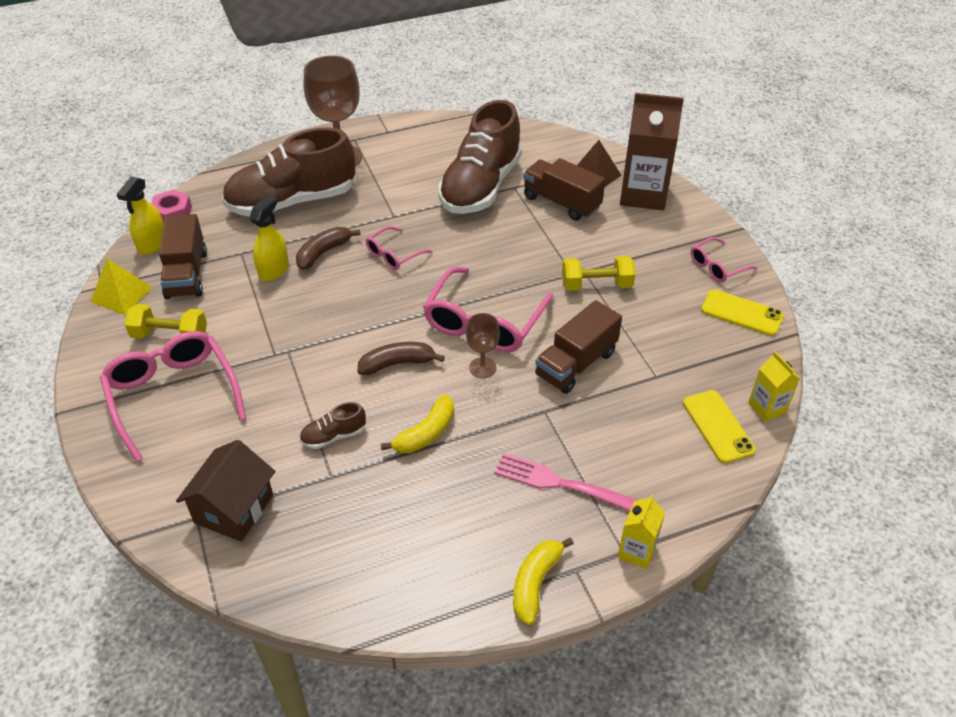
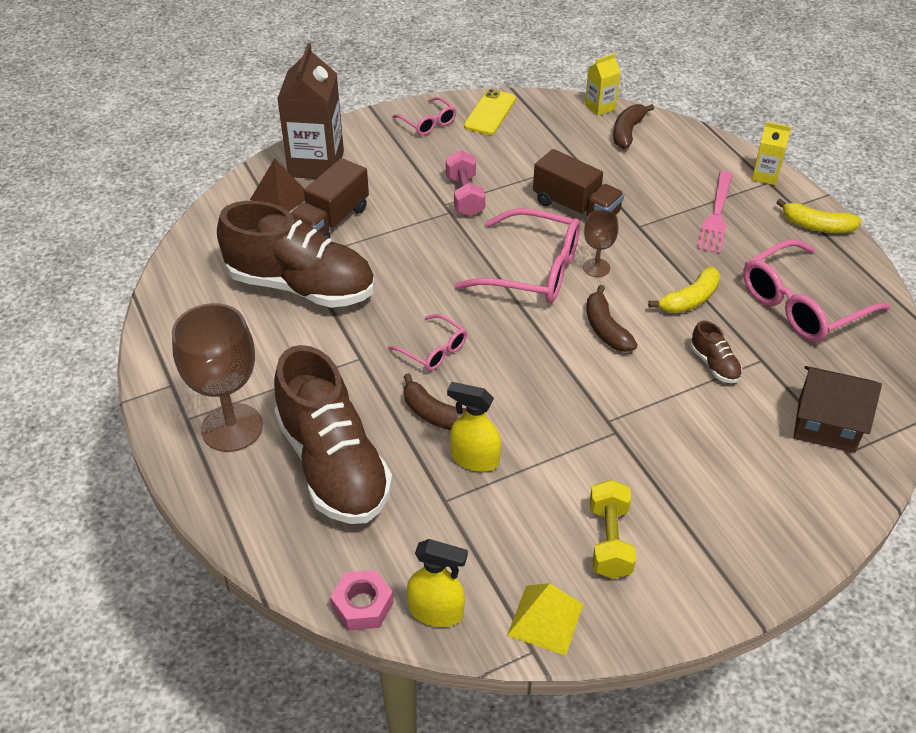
camera: 95 degrees left, 0 degrees up
(172, 394) = (701, 513): pink glasses -> pink glasses (800, 305)
(187, 274) = (494, 552): brown truck -> none
(426, 433) = (690, 300): yellow banana -> yellow banana turned 105 degrees clockwise
(596, 285) = (465, 196): yellow dumbbell -> pink dumbbell
(718, 426) = (627, 132): yellow phone -> brown banana

